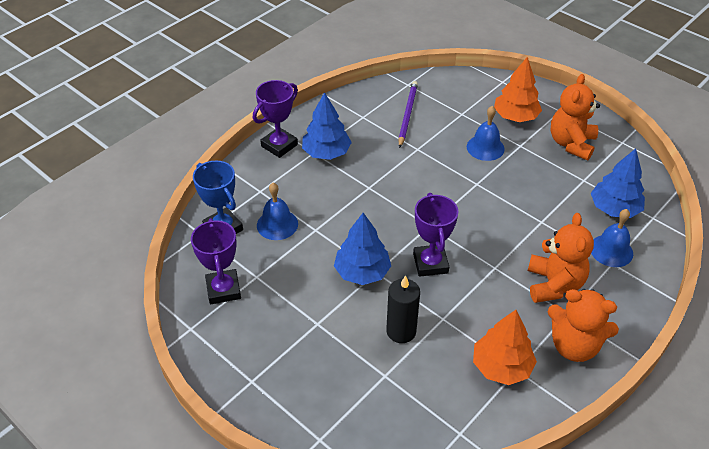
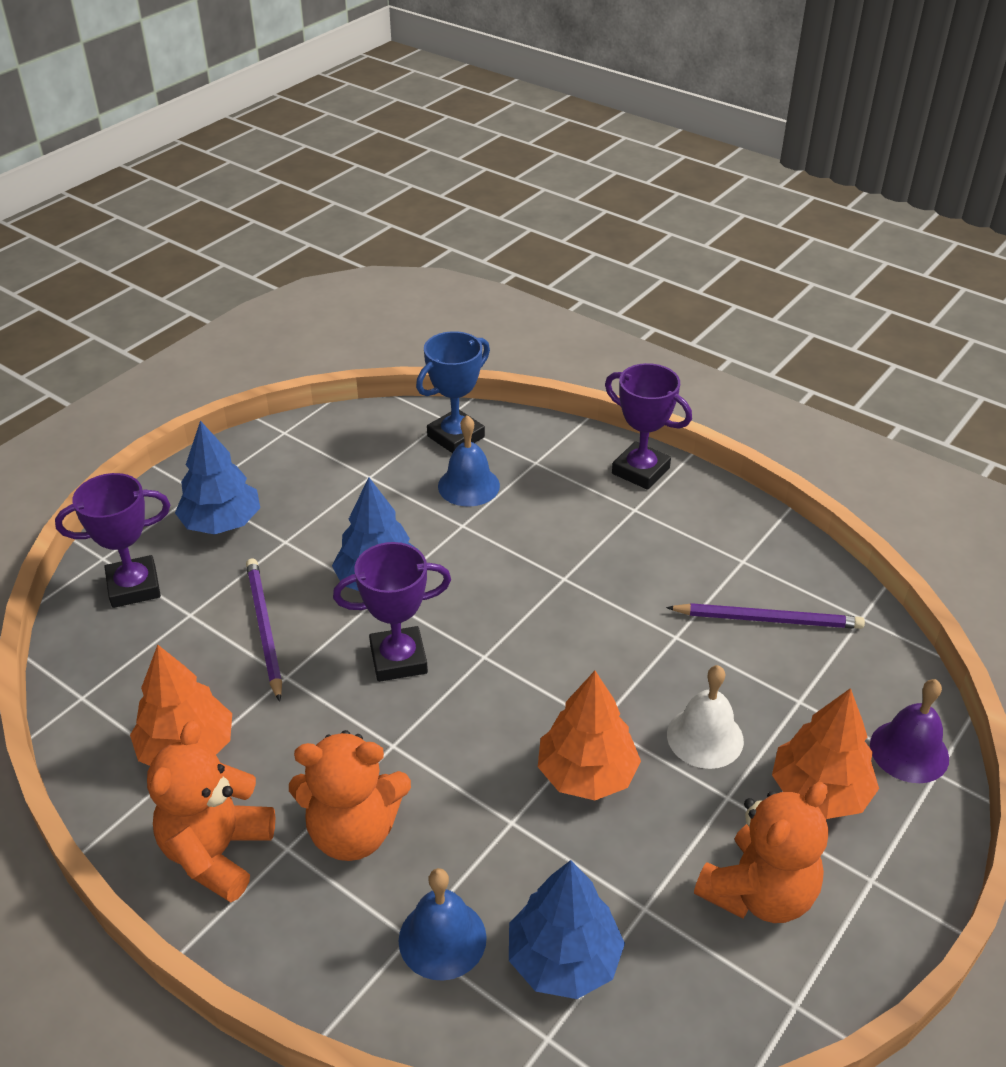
camera: 85 degrees right, 5 degrees down
(223, 289) = (345, 450): purple trophy -> purple trophy (134, 587)
(326, 153) = (636, 523): blue tree -> blue tree (222, 523)
(401, 331) = (264, 628): black candle -> purple pencil
(485, 147) = (705, 737): blue bell -> white bell
(491, 86) = (909, 751): none -> purple bell
(510, 191) = (587, 774): none -> orange tree
(571, 143) = (759, 893): orange teddy bear -> orange teddy bear turned 120 degrees clockwise

